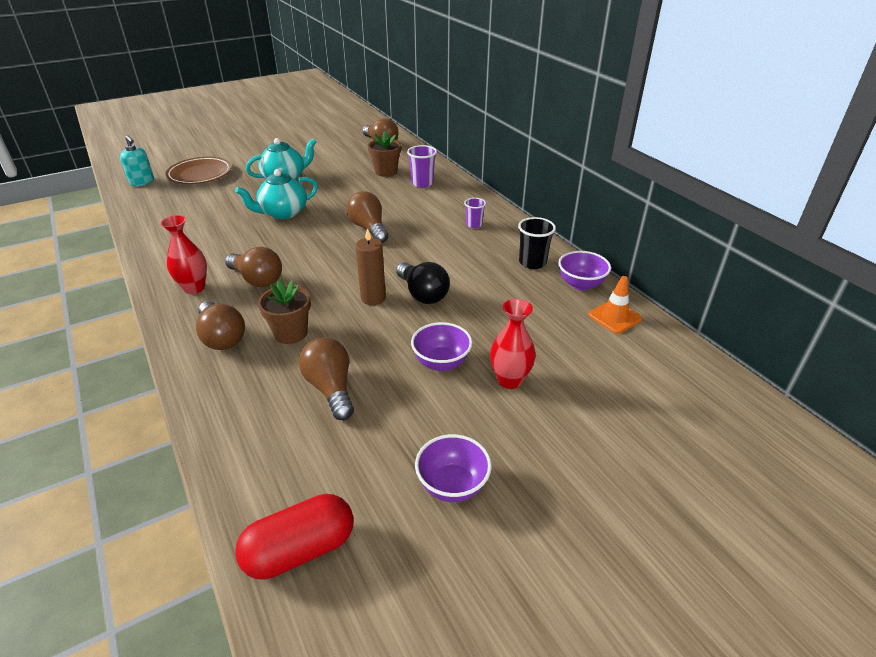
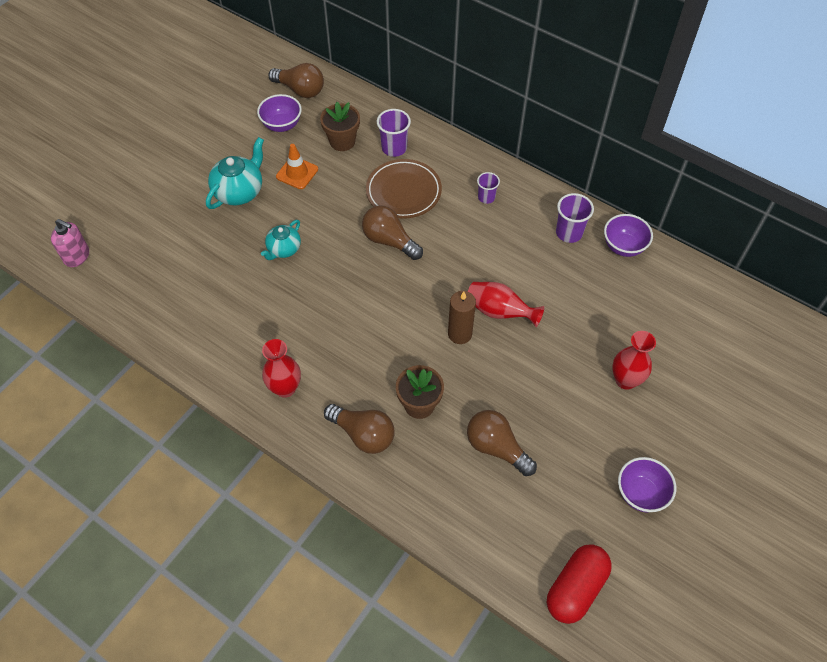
camera: 25 degrees left, 20 degrees up
(142, 182) = (77, 256): turquoise soap dispenser -> pink soap dispenser
(200, 174) = (134, 218): brown plate -> brown plate (403, 192)
(257, 280) = (336, 353): brown light bulb -> none
(283, 213) = (283, 249): turquoise teapot -> turquoise teapot, size x0.64
(422, 294) = (499, 312): black light bulb -> red vase
(441, 363) = (564, 384): purple bowl -> purple bowl (282, 125)
(532, 262) = (569, 233): black cup -> purple cup
(614, 317) = (668, 277): orange traffic cone -> orange traffic cone (297, 173)

